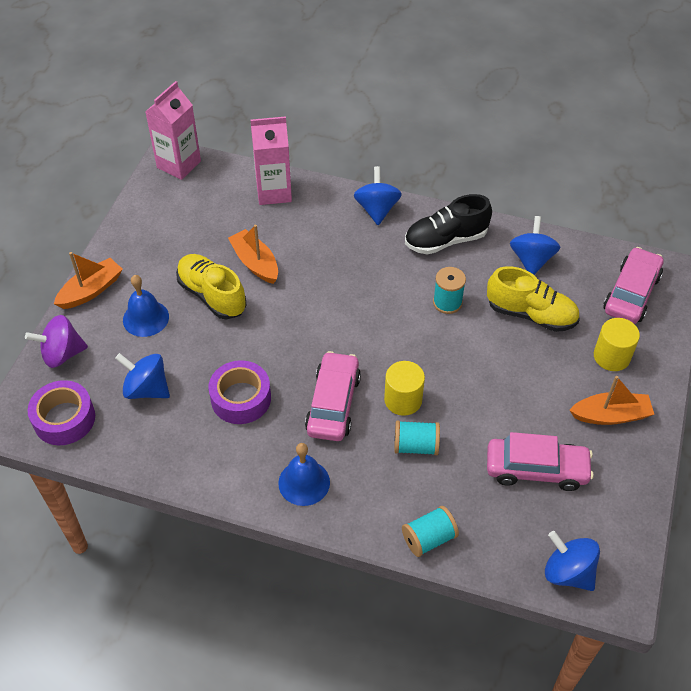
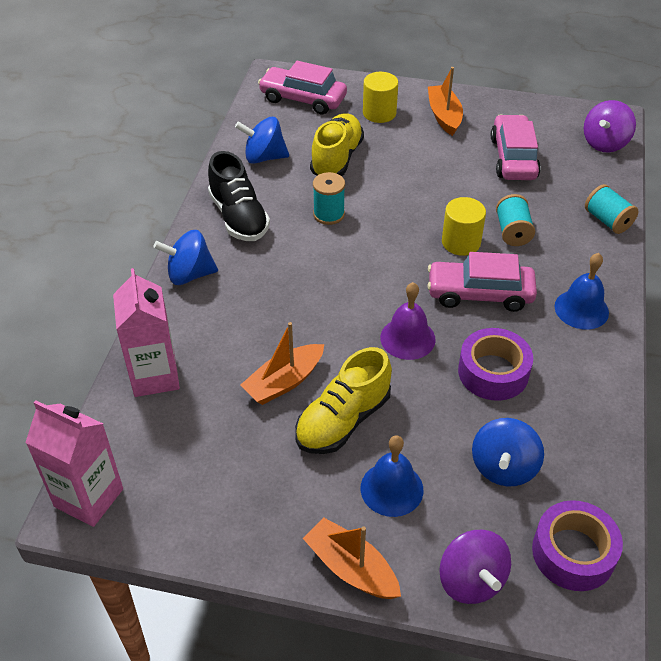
camera: 95 degrees left, 5 degrees down
(287, 344) = (407, 338): none -> purple bell
(568, 572) = (605, 143): blue spinning top -> purple spinning top

